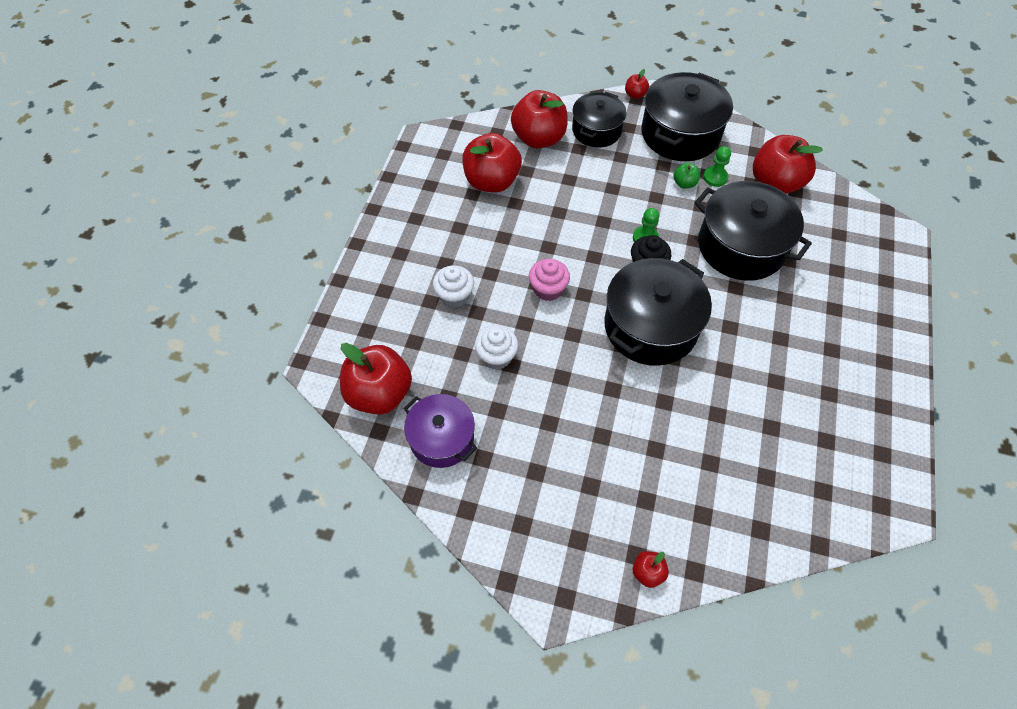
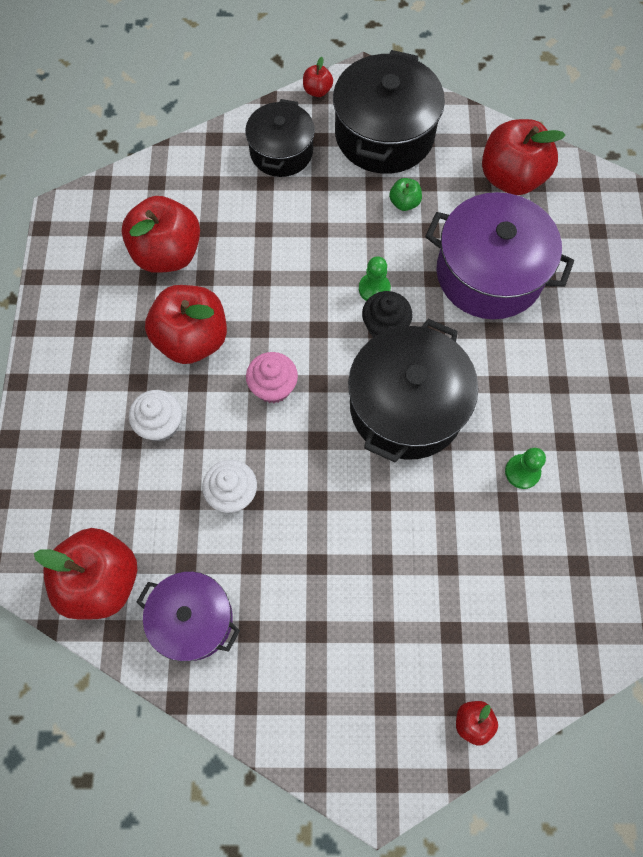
camera: 15 degrees left, 10 degrees up
(539, 138) = (212, 179): red apple -> red apple (192, 339)
(715, 177) = (439, 186): green pawn -> green pawn (522, 472)
(741, 246) = (489, 273): black pot -> purple pot

